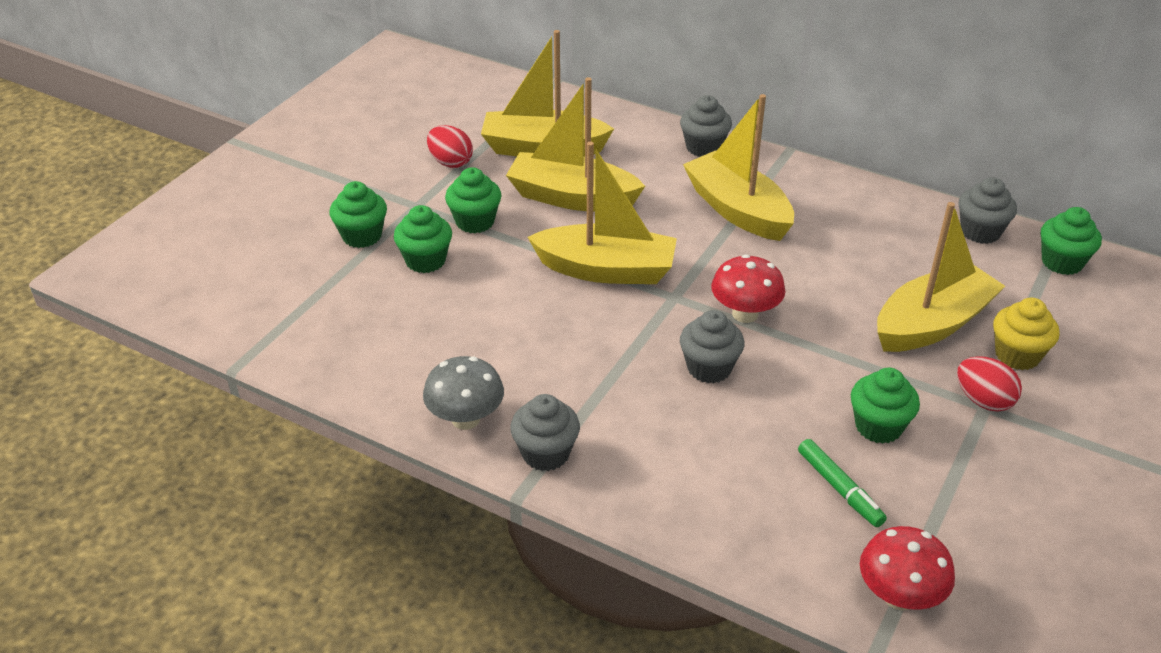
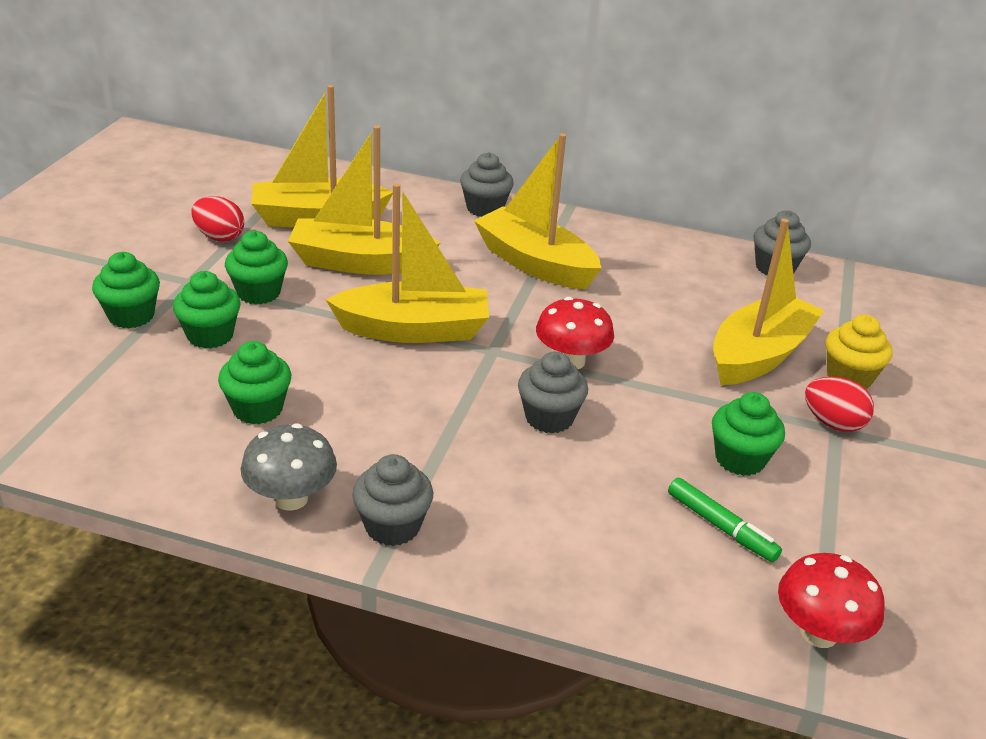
camera: 15 degrees left, 5 degrees down
(1062, 262) = (858, 289): green cupcake -> green cupcake (257, 409)

